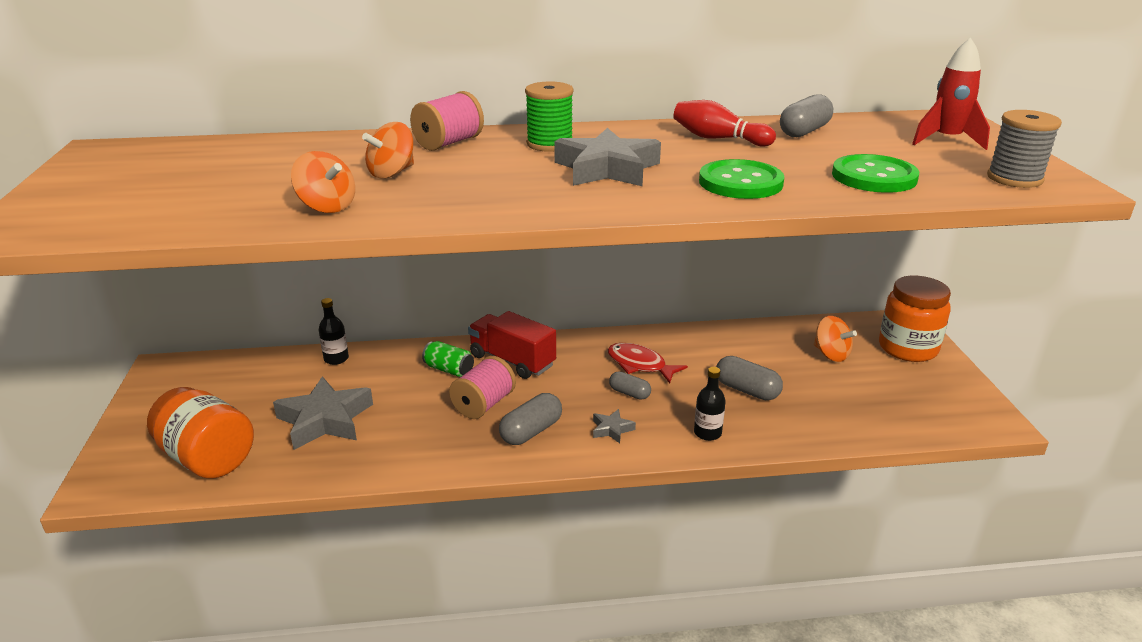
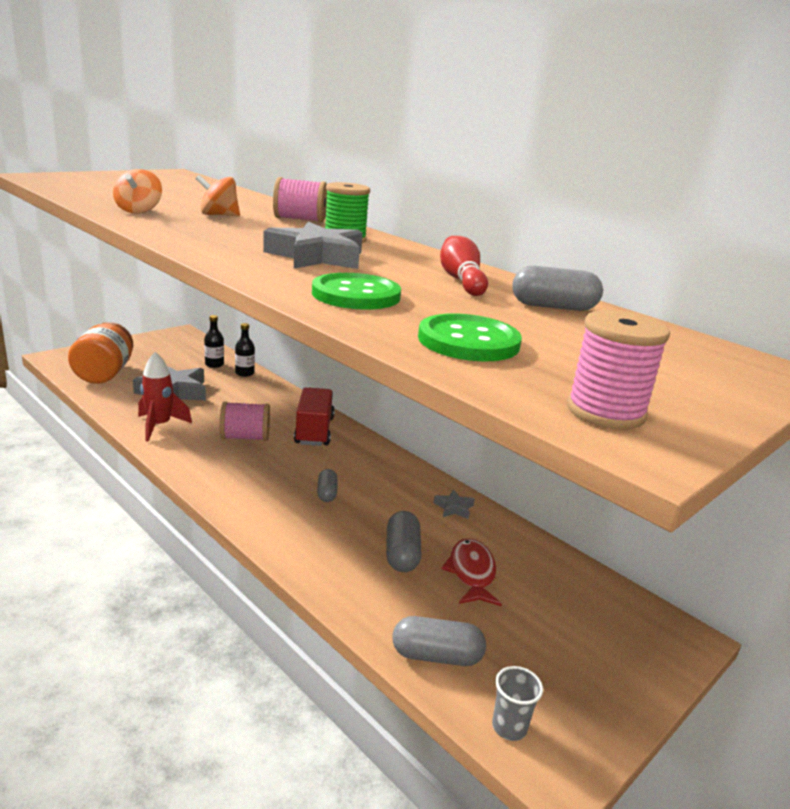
camera: 50 degrees right, 5 degrees down
(449, 369) = (275, 412): green can -> none
(531, 431) = (229, 466): grey capsule -> grey capsule (436, 656)
(612, 429) = (266, 499): grey star -> grey star (454, 508)
(640, 365) = (375, 486): red fish -> red fish (471, 573)
(707, 433) = (308, 549): black bottle -> black bottle (214, 364)
(831, 354) = (534, 593): orange spinning top -> none
(907, 348) = (626, 651): orange jar -> none
(946, 140) = (673, 369): red rocket -> red rocket (159, 426)
(953, 422) = (509, 727): none -> grey cup
(1014, 178) = (605, 412): grey spool -> pink spool

